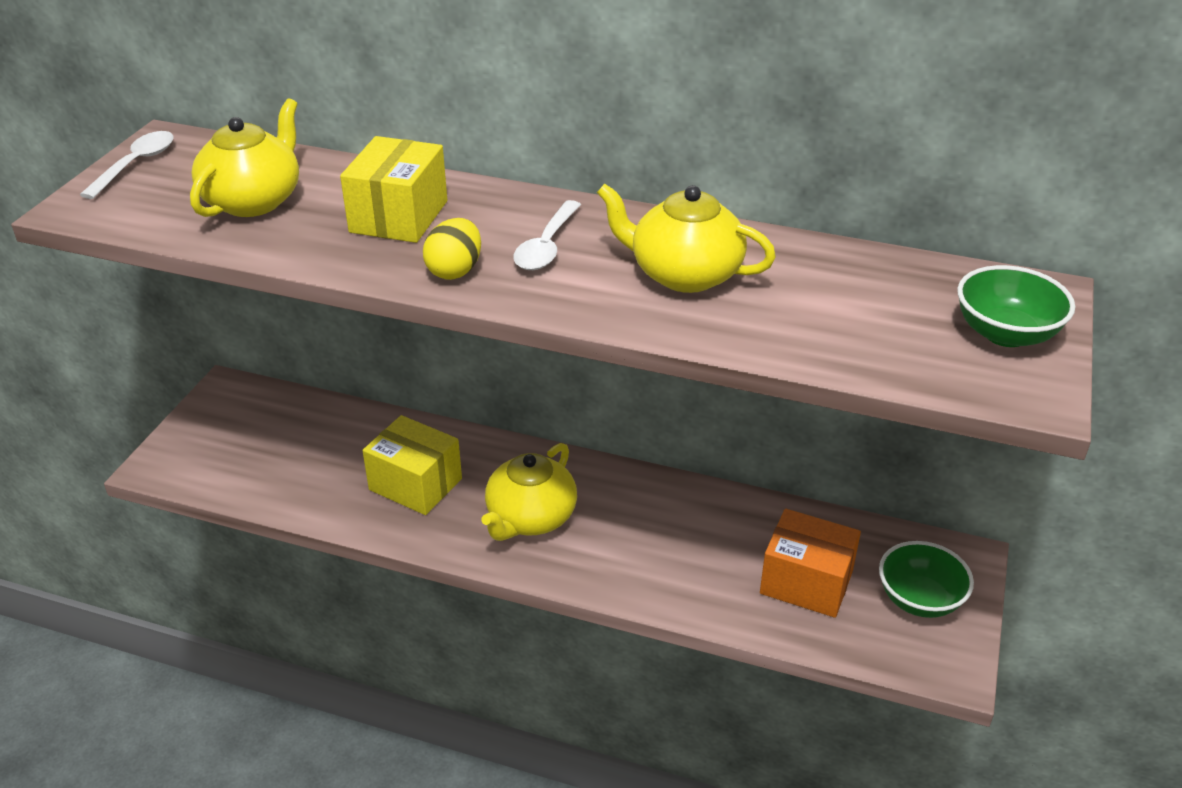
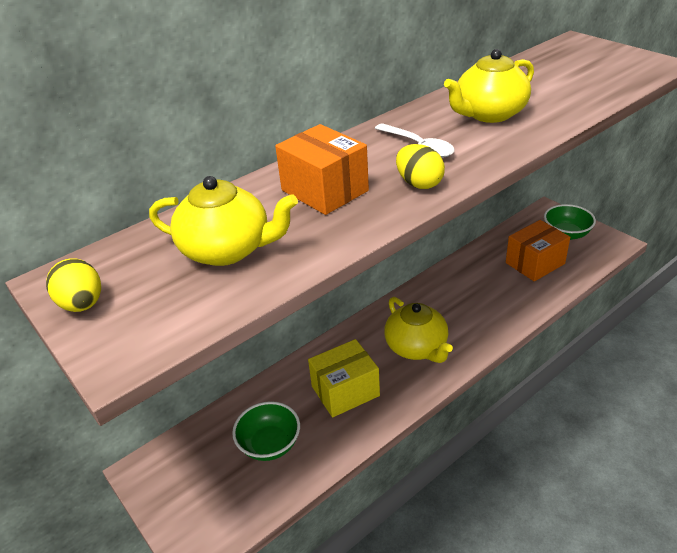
camera: 55 degrees left, 0 degrees up
(136, 164) = (82, 304): white spoon -> yellow egg
(254, 201) = (227, 250): yellow teapot -> yellow teapot turned 135 degrees clockwise
(398, 216) = (324, 190): yellow box -> orange box
(1005, 333) = (606, 56): green bowl -> green bowl (269, 444)

